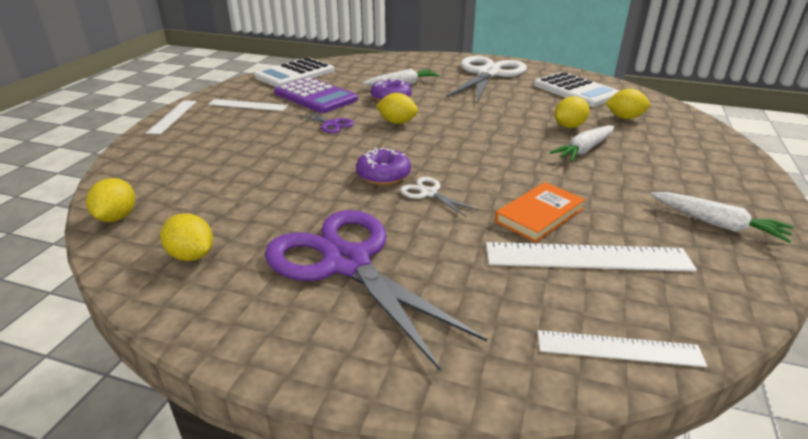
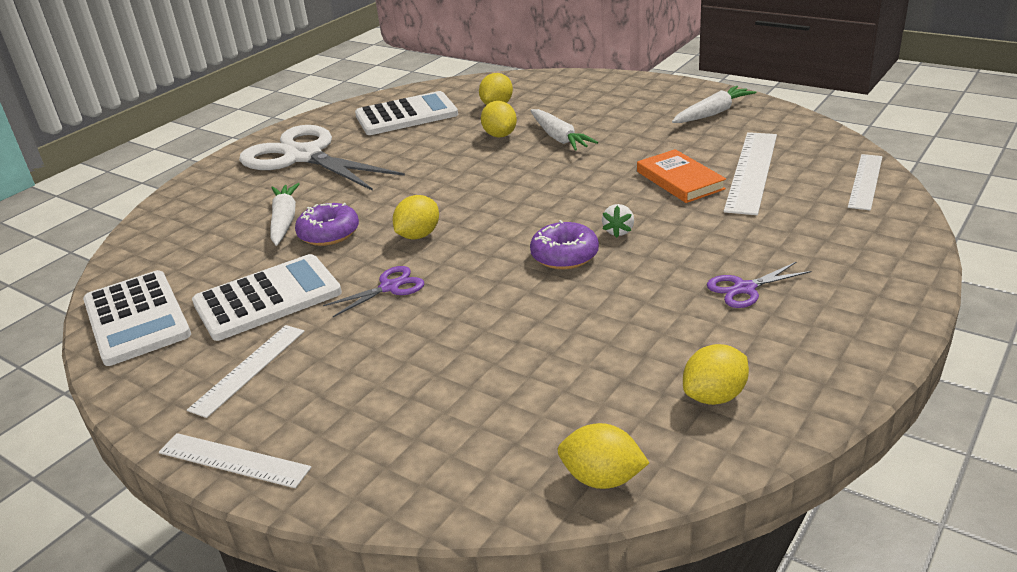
camera: 70 degrees left, 0 degrees up
(315, 96) = (268, 298): purple calculator -> white calculator
(347, 263) = (744, 289): purple scissors -> purple scissors, size x0.41
(428, 193) = (618, 231): white scissors -> white strawberry

